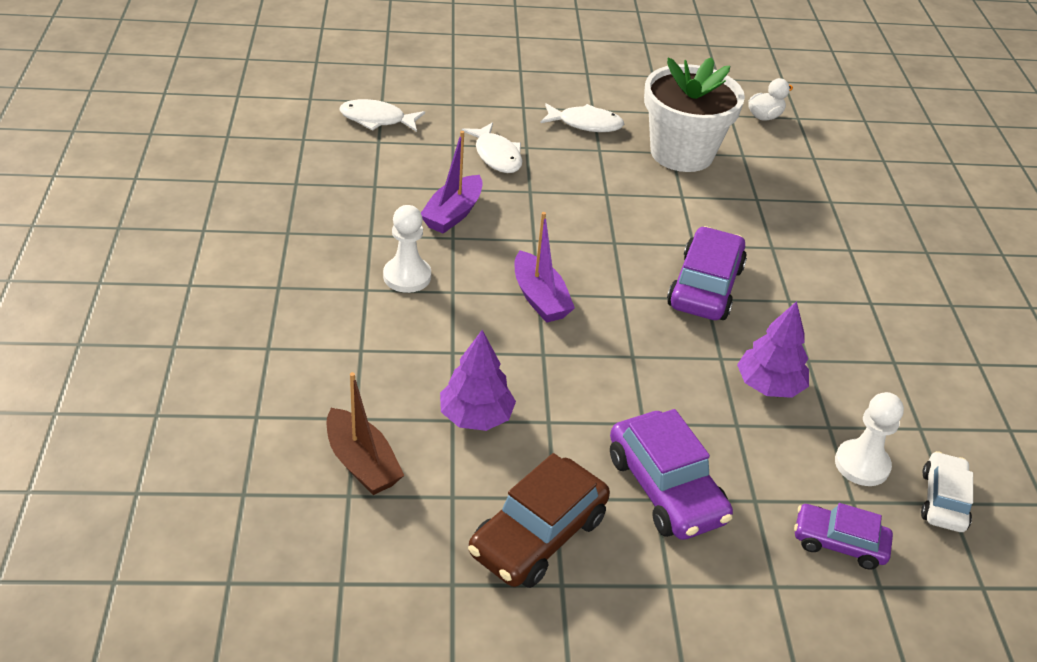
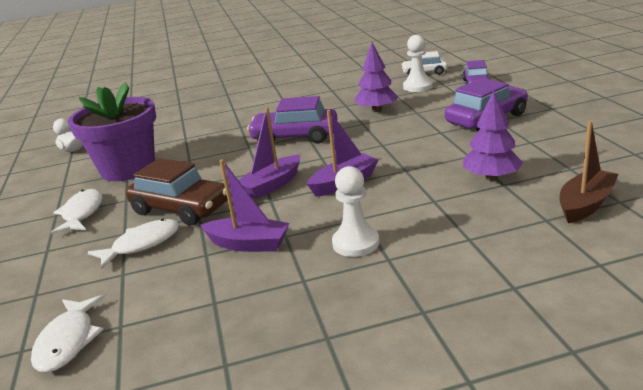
camera: 95 degrees left, 15 degrees down
(538, 535) = (565, 140): brown car -> brown car (181, 208)
(570, 246) = (272, 185): none -> purple boat
(681, 153) = (128, 168): white flower pot -> purple flower pot

